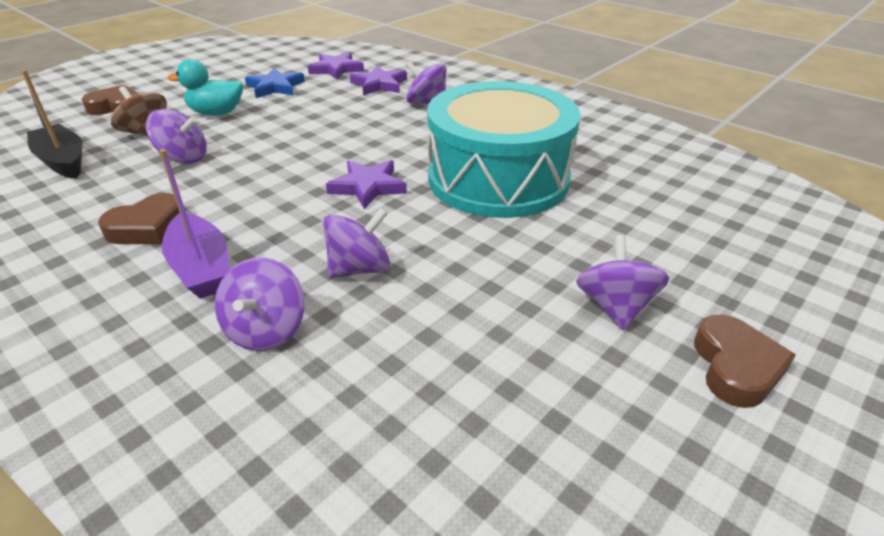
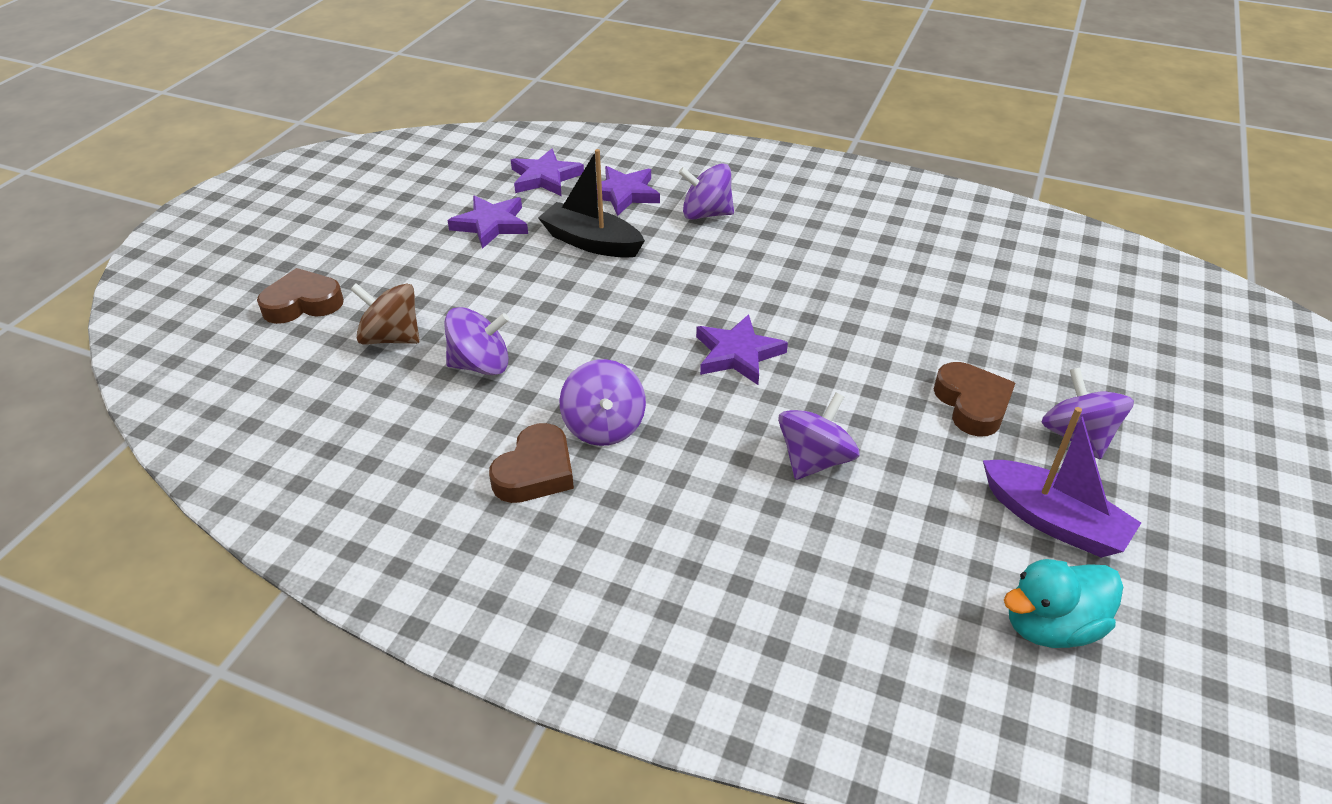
camera: 20 degrees left, 5 degrees up
(63, 161) = (324, 406): black boat -> black boat (591, 242)
(201, 268) = (649, 504): purple boat -> purple boat (1053, 521)
(216, 113) = (453, 285): turquoise duck -> turquoise duck (1050, 626)
(266, 330) = (782, 554): purple spinning top -> purple spinning top (604, 426)
(275, 87) = (491, 225): blue star -> purple star
(498, 179) = (868, 309): turquoise drum -> none
(735, 367) = (1205, 469): brown heart -> brown heart (972, 404)

